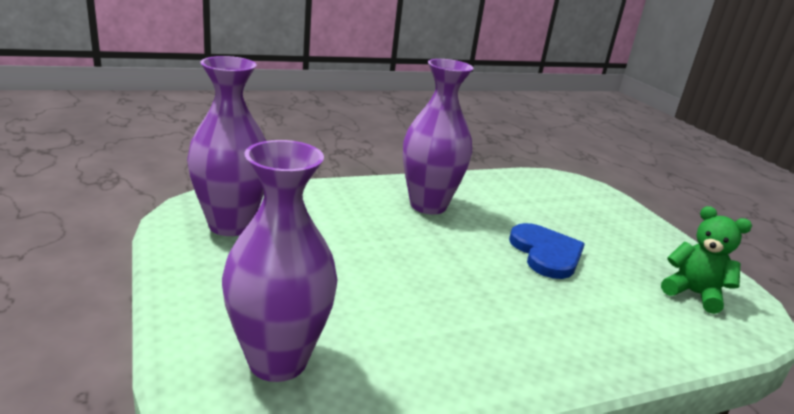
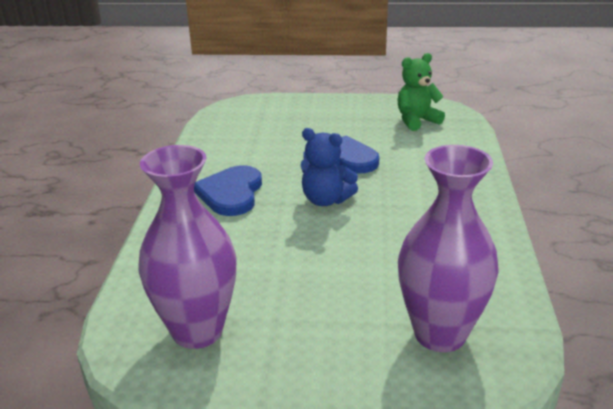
camera: 60 degrees left, 5 degrees up
(428, 205) = (231, 193): purple vase -> blue heart
(461, 255) = (326, 200): none -> blue teddy bear

